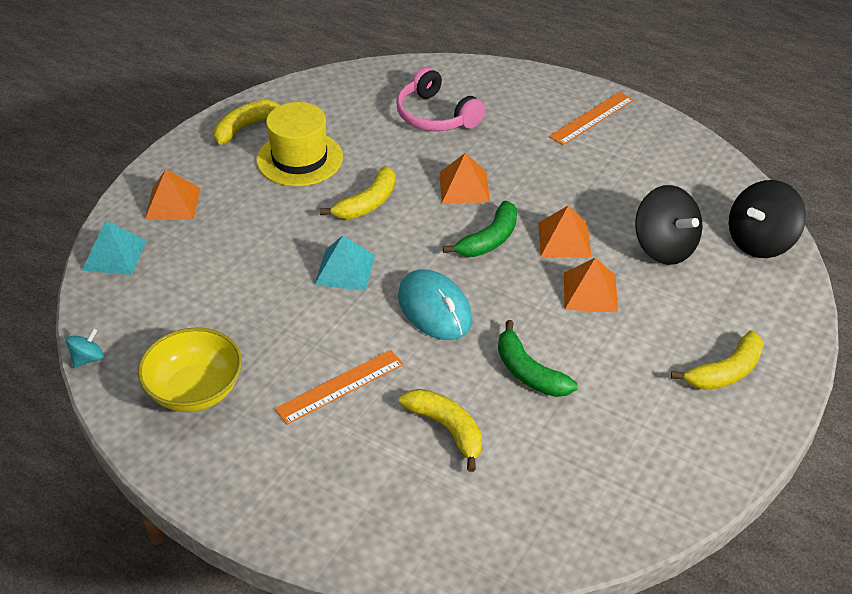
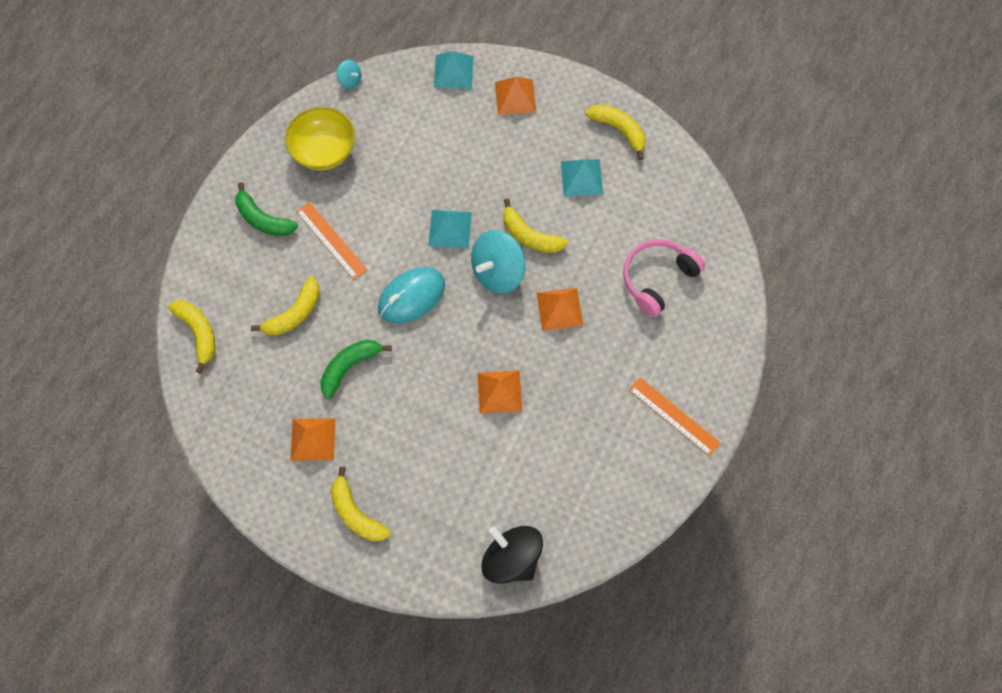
camera: 85 degrees right, 25 degrees up
(299, 159) = (581, 177): yellow hat -> turquoise pyramid
(411, 232) = (498, 272): none -> turquoise spinning top
(468, 546) = (198, 333): none -> yellow banana
(489, 239) = (494, 332): green banana -> green banana (263, 219)
(590, 292) = (438, 412): orange pyramid -> orange pyramid (313, 439)
(664, 247) = (496, 474): black spinning top -> none

